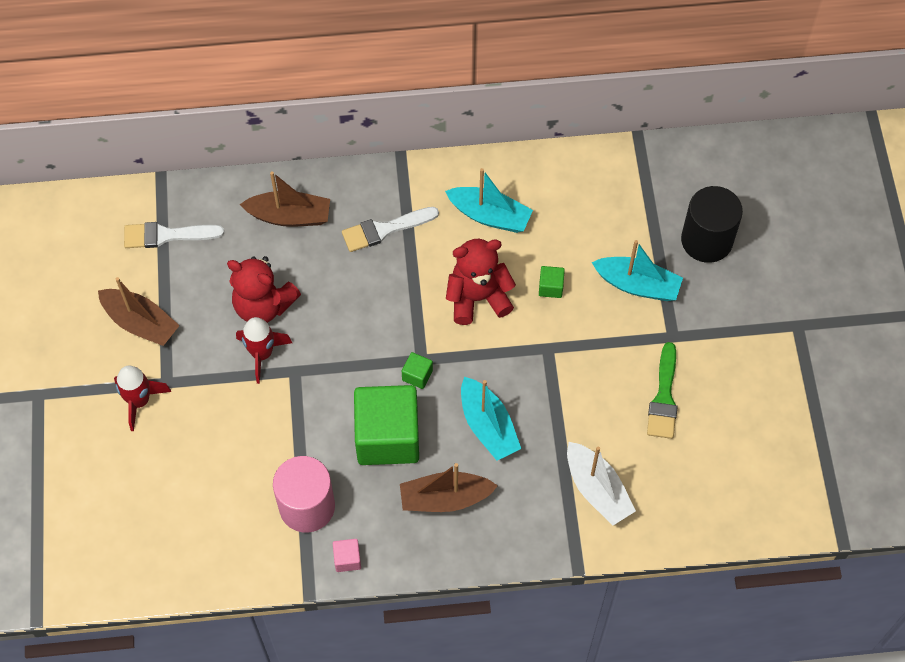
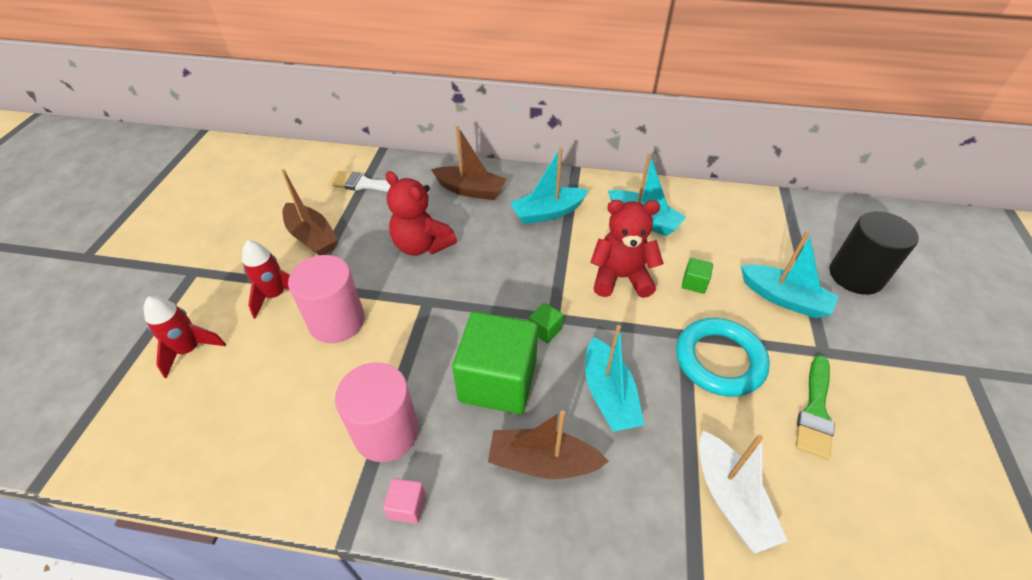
camera: 15 degrees right, 15 degrees down
(215, 414) = (337, 321): none -> pink cylinder
(262, 354) = (404, 281): red rocket -> red rocket (190, 350)
(384, 229) = (547, 213): white brush -> turquoise boat
(581, 368) = (719, 360): none -> turquoise ring

